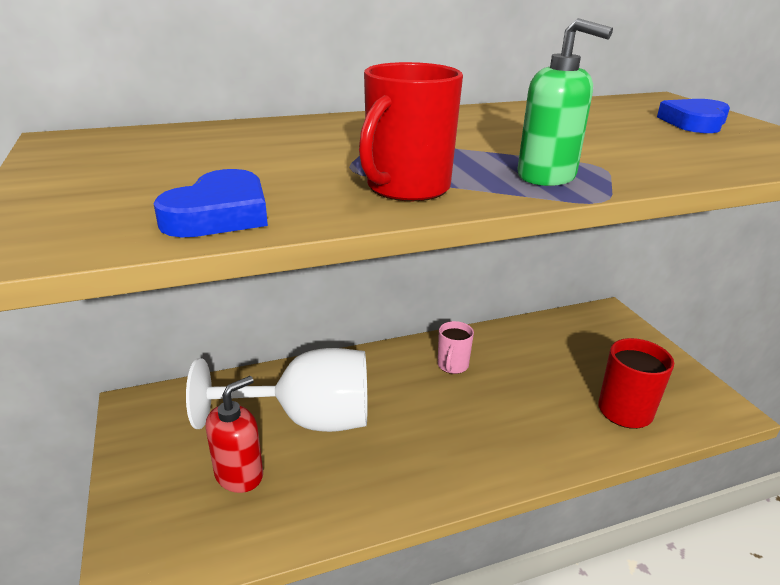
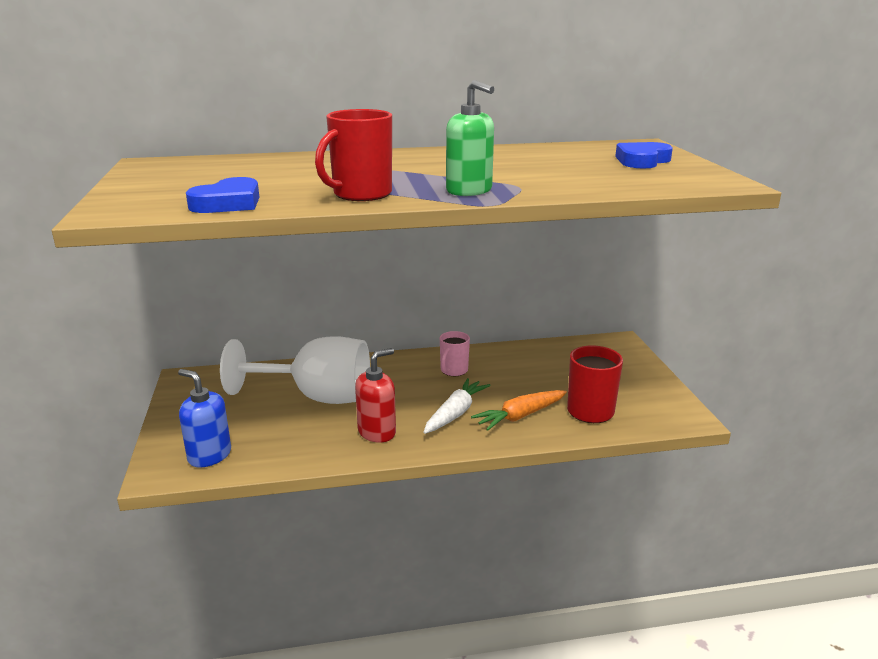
camera: 10 degrees right, 5 degrees down
(193, 534) = (209, 455): none -> blue soap dispenser
(239, 474) = (253, 425): red soap dispenser -> red soap dispenser (377, 432)
(478, 429) = (455, 413): none -> white carrot
(553, 426) = (520, 416): none -> orange carrot

